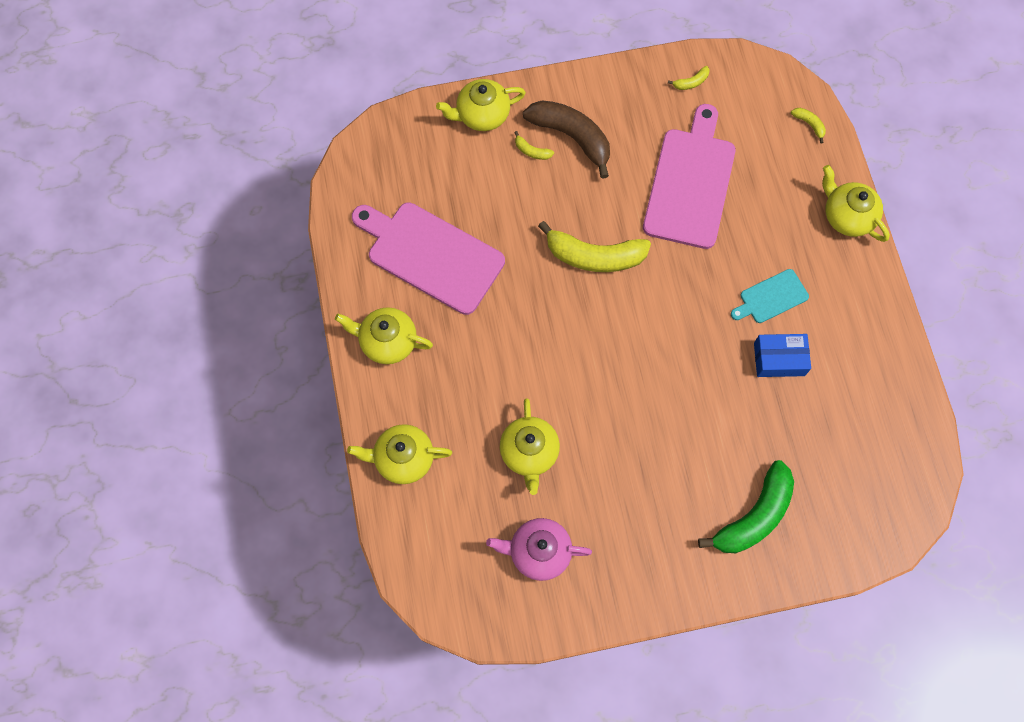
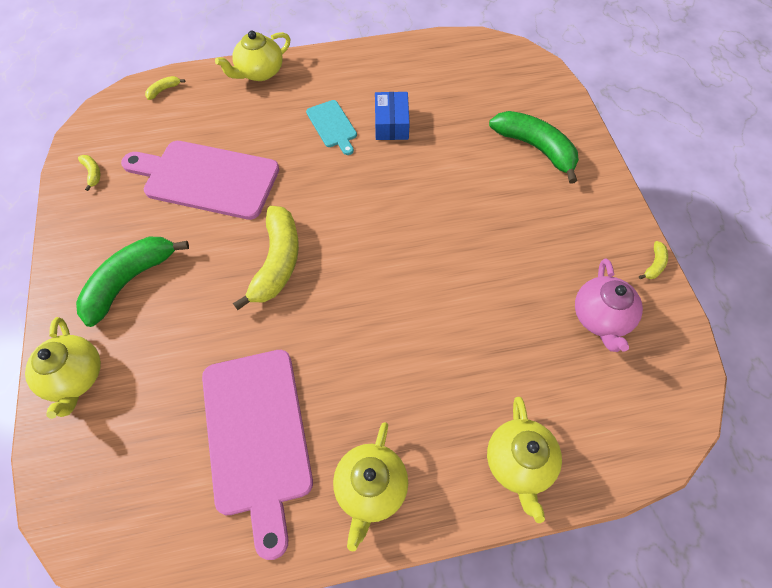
camera: 90 degrees left, 10 degrees down
(431, 255) = (257, 436): pink cutting board -> pink cutting board turned 45 degrees counterclockwise
(529, 452) = (497, 326): yellow teapot -> none
(532, 151) = (138, 322): yellow banana -> yellow banana (654, 265)
(571, 137) = (129, 281): brown banana -> green banana

